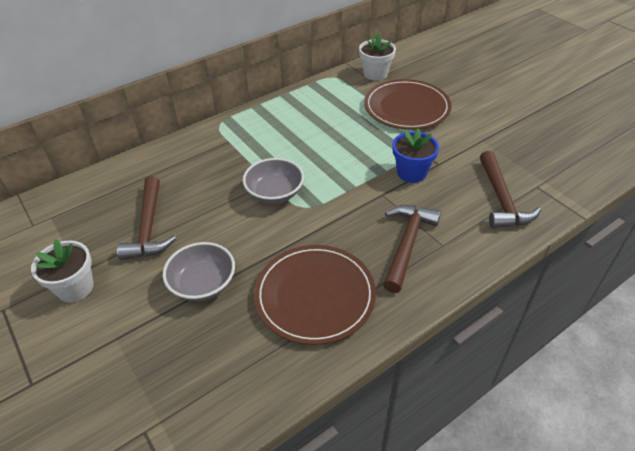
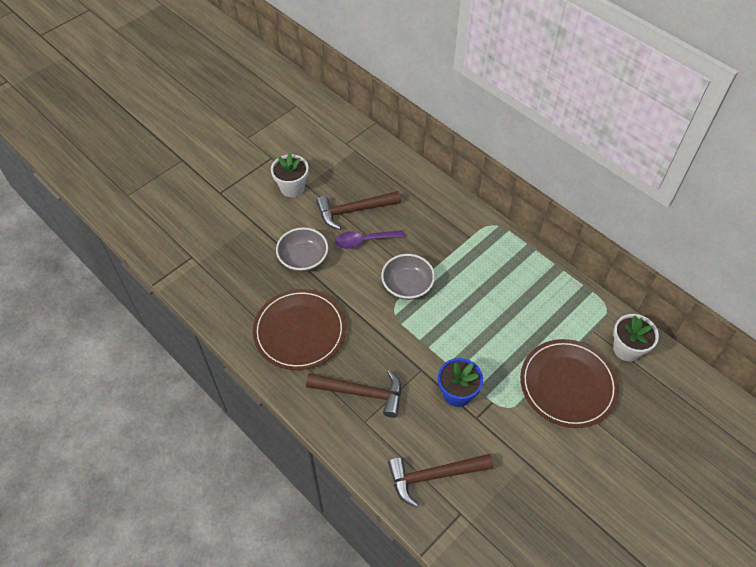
camera: 80 degrees right, 10 degrees up
(199, 222) = (364, 241): none -> purple spoon

